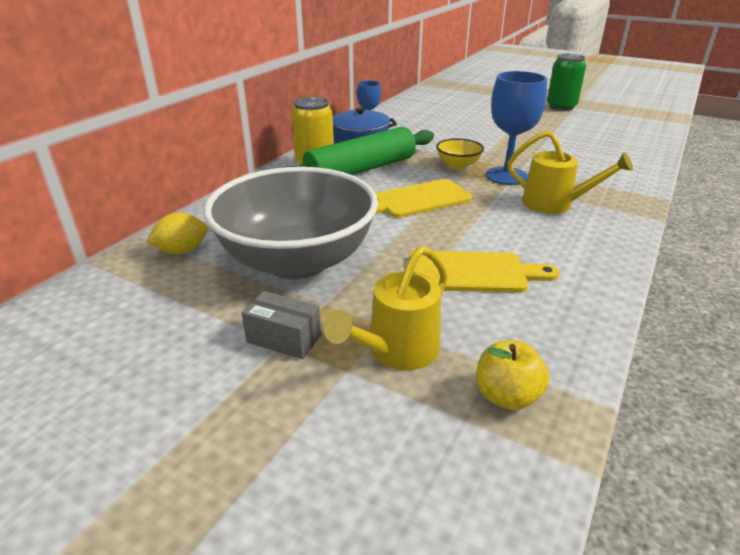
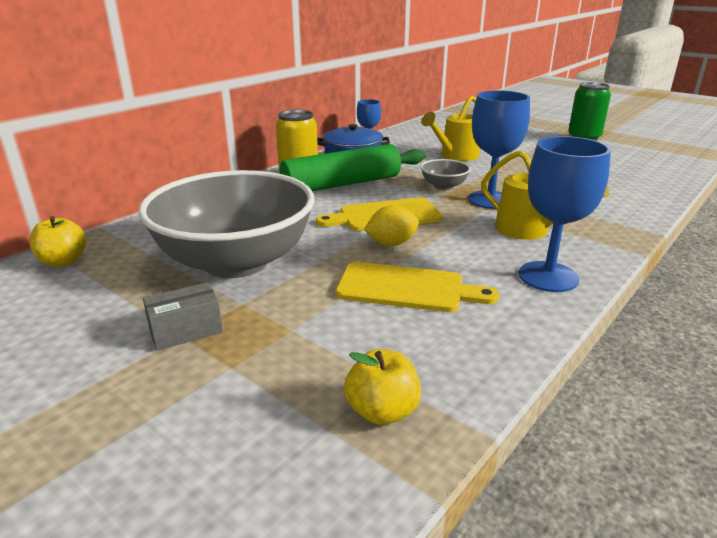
camera: 10 degrees right, 5 degrees down
(117, 277) = (63, 261): none -> yellow apple
(182, 251) = (133, 244): yellow lemon -> yellow lemon (391, 243)
(284, 338) = (186, 331): grey box -> grey box turned 60 degrees counterclockwise
(396, 352) = (289, 355): yellow watering can -> yellow watering can (455, 156)
(458, 165) = (443, 186): yellow bowl -> grey bowl
(590, 249) = (548, 277): none -> blue goblet

